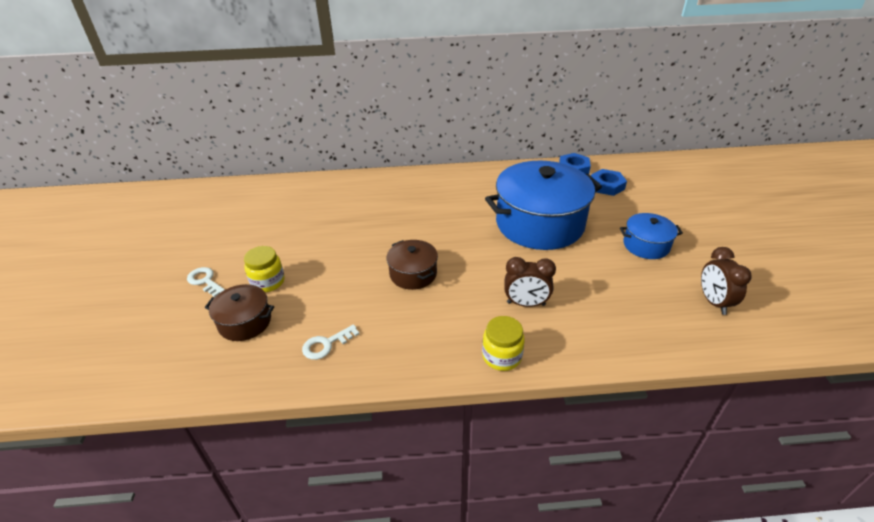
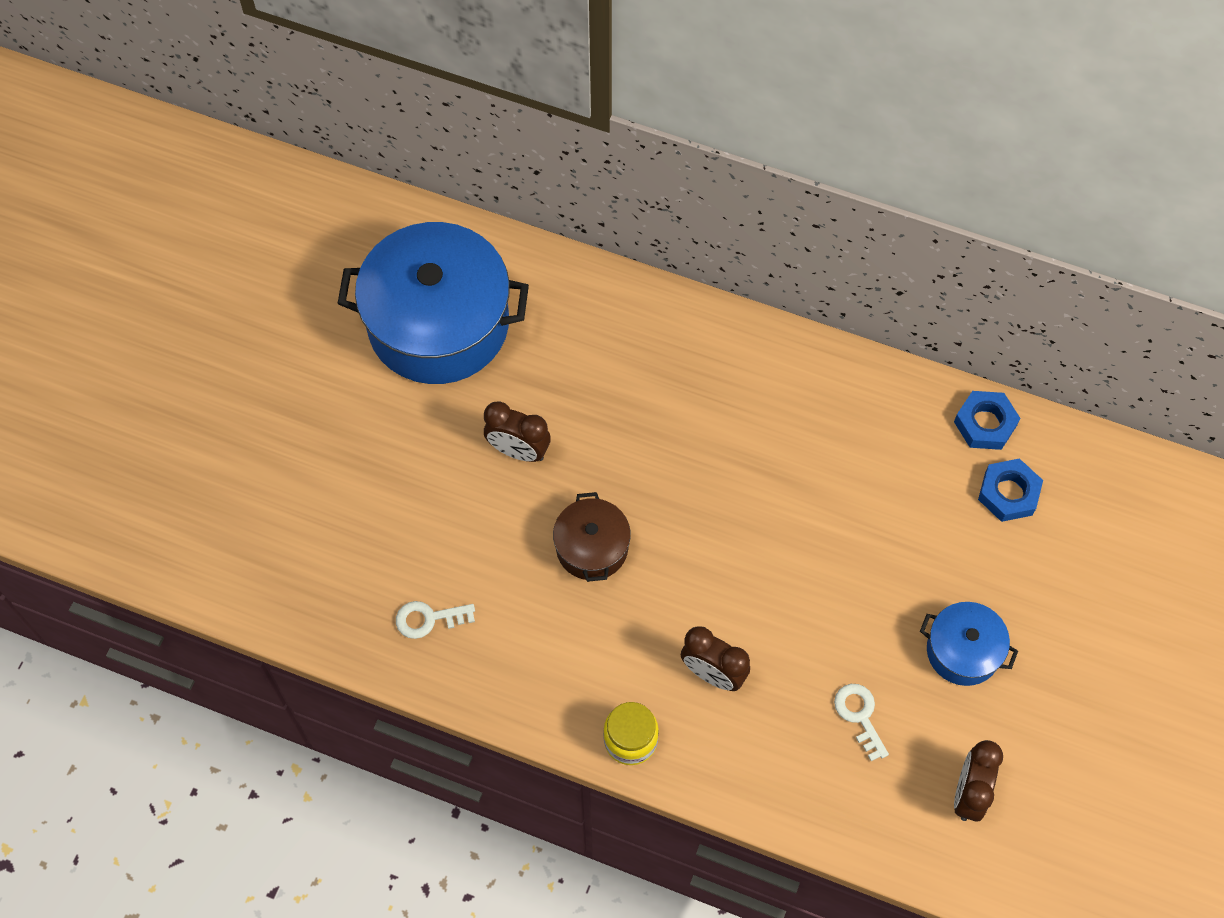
camera: 25 degrees right, 25 degrees up
(205, 281) = (311, 429): white key -> white key (859, 716)
(245, 322) = (342, 533): brown pot -> none
(268, 282) = (392, 471): yellow jar -> none
(344, 249) = (518, 451): none -> brown clock
(539, 223) = (835, 530): blue pot -> blue pot (438, 323)

